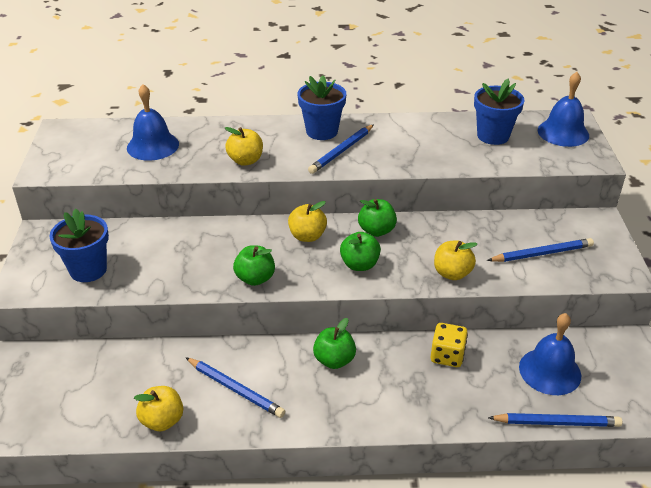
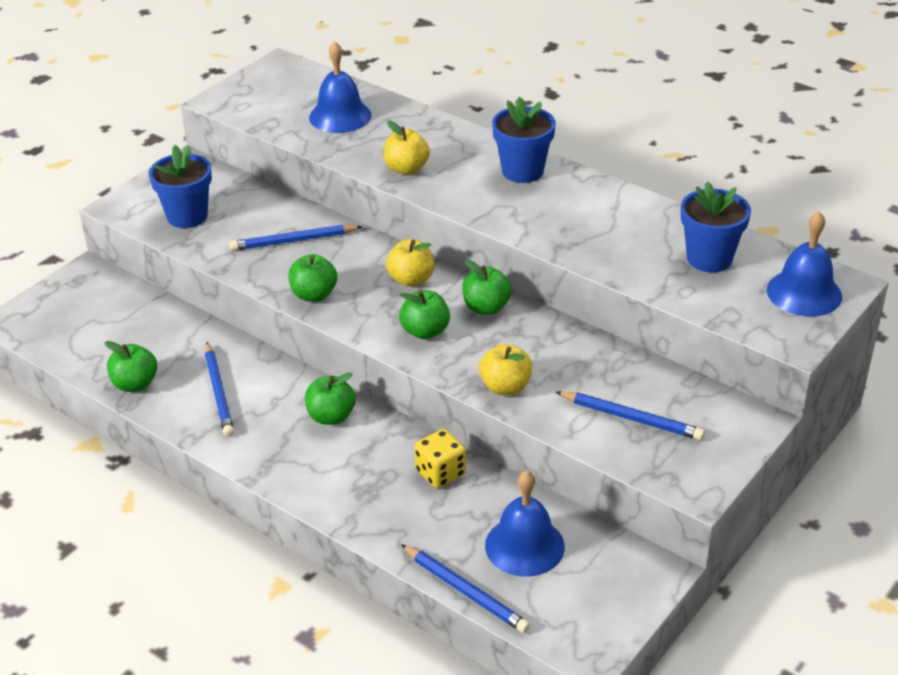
camera: 40 degrees right, 0 degrees up
(162, 420) = (135, 384): yellow apple -> green apple
(341, 151) = (514, 201): blue pencil -> blue pencil (293, 241)

